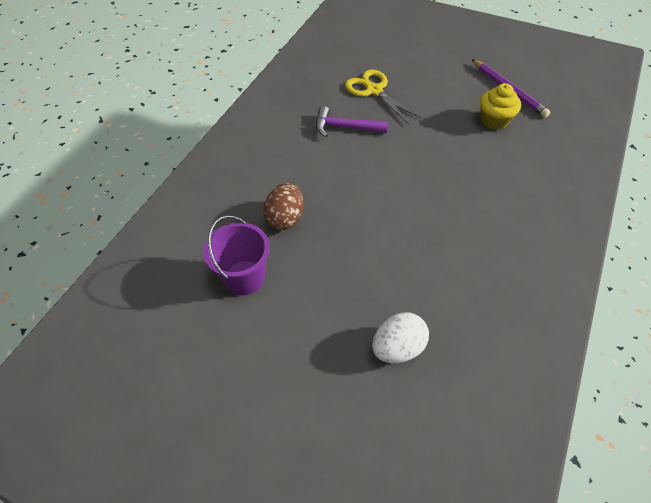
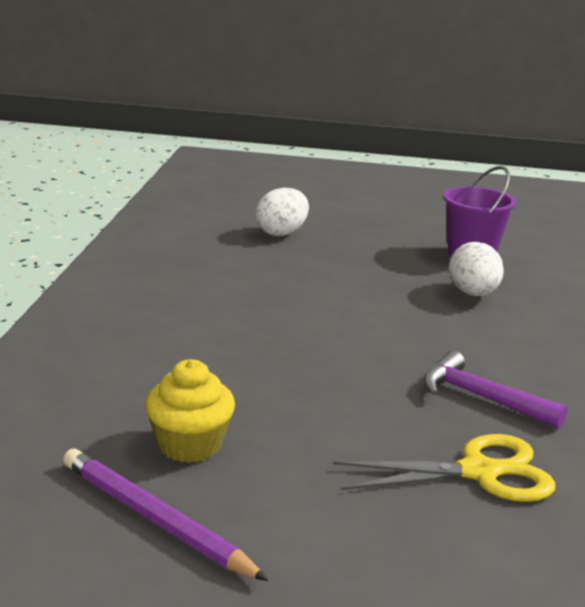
camera: 160 degrees right, 30 degrees down
(285, 218) = (473, 294): brown egg -> white egg
(345, 127) = (482, 397): purple hammer -> purple hammer turned 135 degrees counterclockwise
(374, 90) = (479, 472): yellow scissors -> yellow scissors turned 45 degrees counterclockwise

